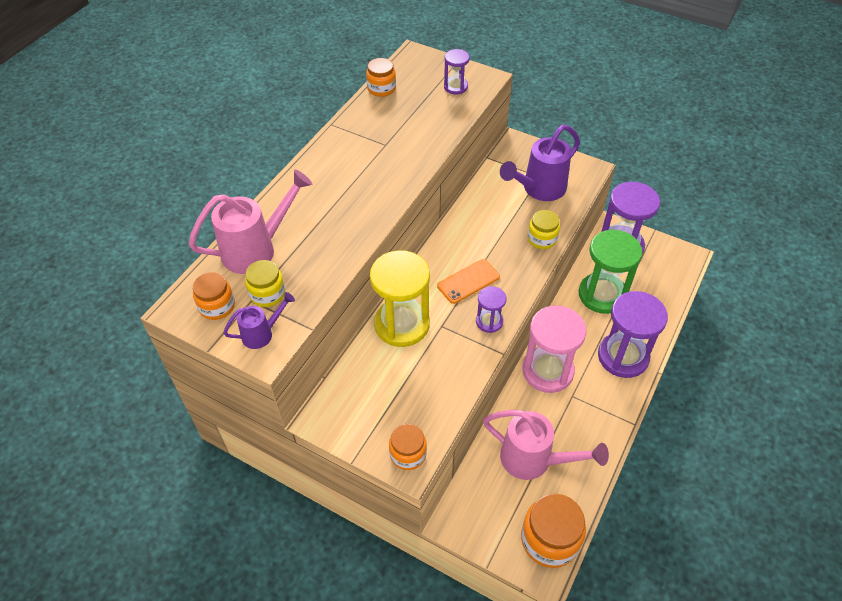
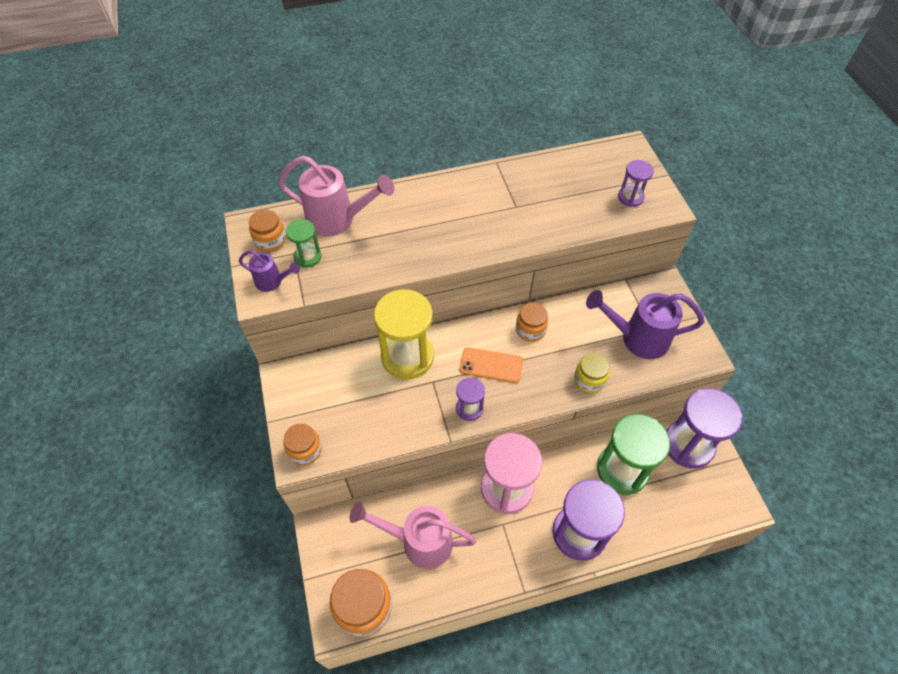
camera: 45 degrees right, 5 degrees up
(267, 294) = (307, 257): yellow jar -> green hourglass
(381, 88) = (568, 159): orange jar -> orange jar (530, 329)
(533, 460) = (419, 541): pink watering can -> pink watering can turned 120 degrees clockwise

